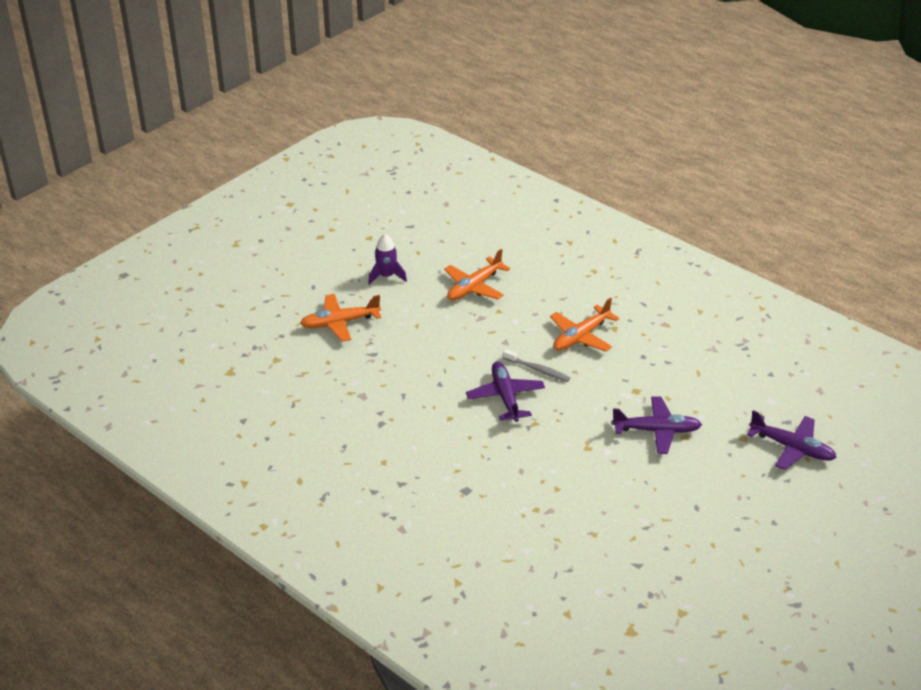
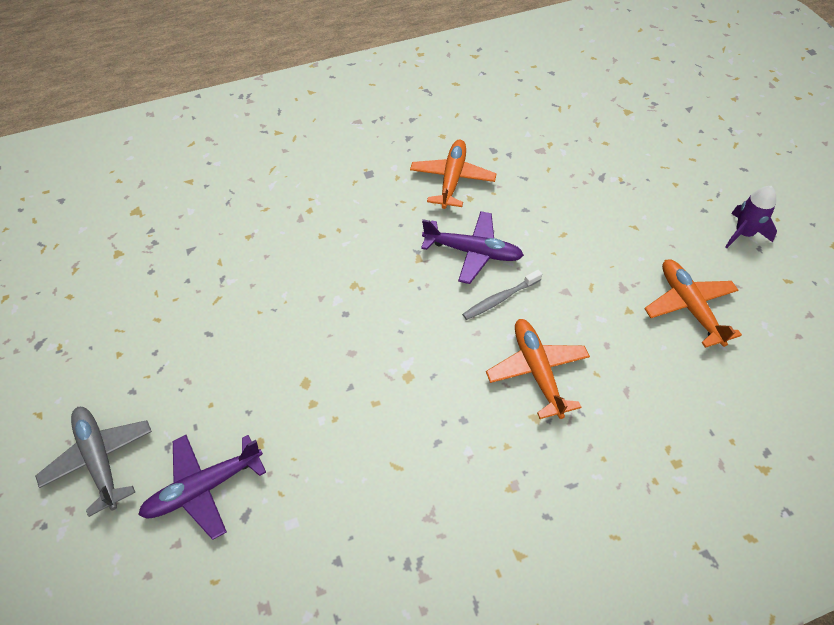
camera: 120 degrees right, 15 degrees up
(340, 323) = (667, 169): orange plane -> orange plane (452, 179)
(656, 430) = (333, 360): purple plane -> none
(827, 508) = (100, 460): none -> grey plane

